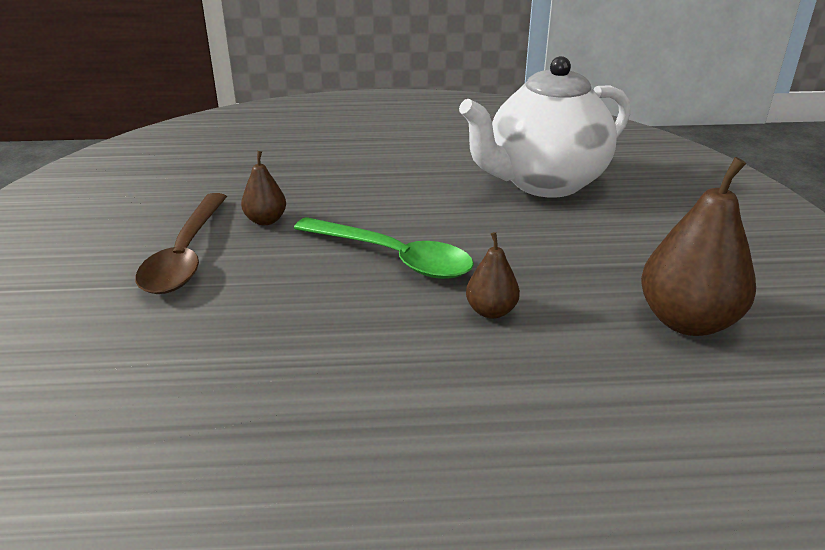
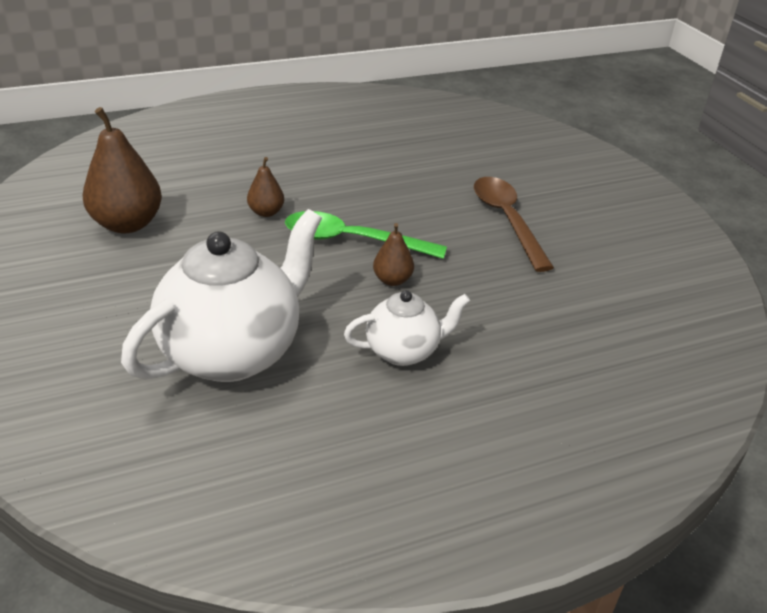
camera: 160 degrees right, 5 degrees up
(266, 220) = (480, 258): brown pear -> brown pear (392, 280)
(400, 166) = (404, 351): none -> white teapot

